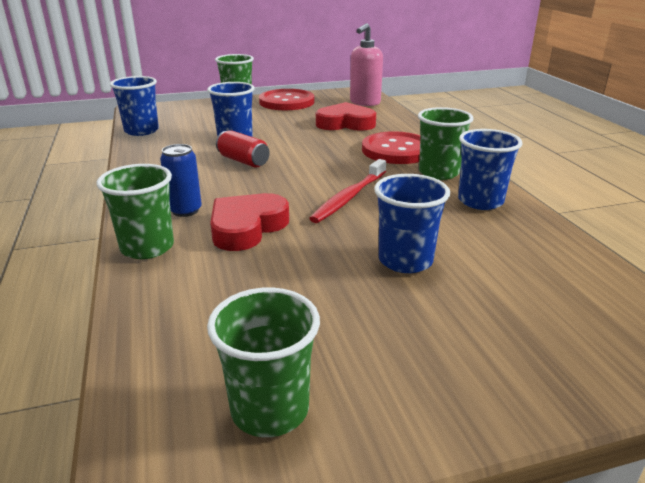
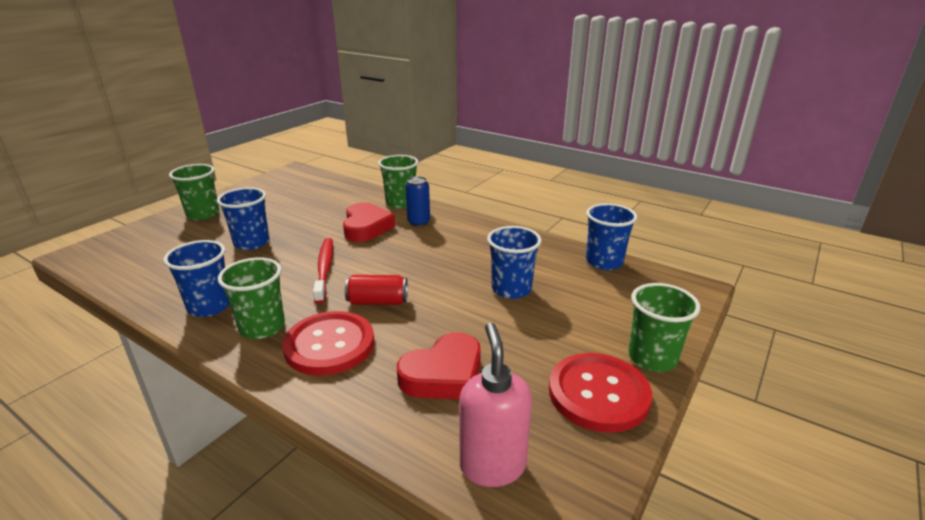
camera: 140 degrees right, 0 degrees up
(243, 161) = (454, 268): red can -> red can (378, 302)
(270, 409) = (274, 187): green cup -> green cup (203, 214)

